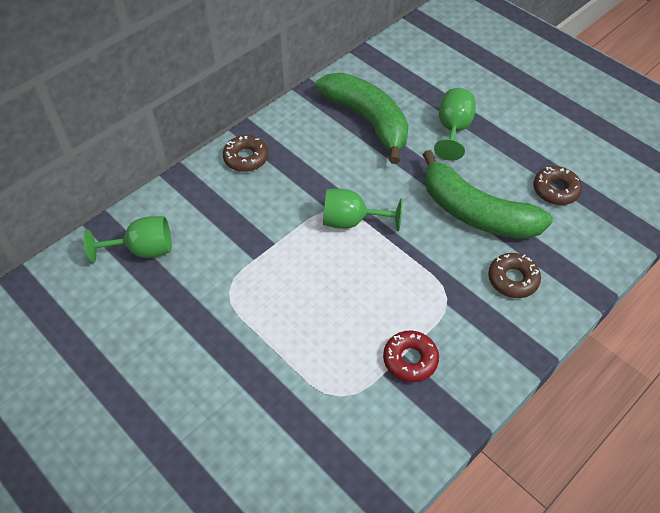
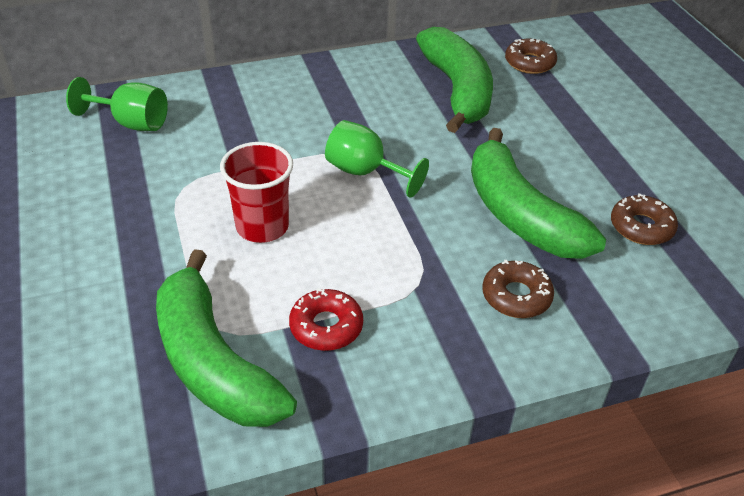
camera: 25 degrees right, 10 degrees down
(246, 158) = (298, 82): brown donut -> brown donut (529, 63)
(311, 300) = (262, 227): none -> red cup
(356, 423) = (214, 362): none -> green banana
(453, 129) = (552, 128): green goblet -> none

